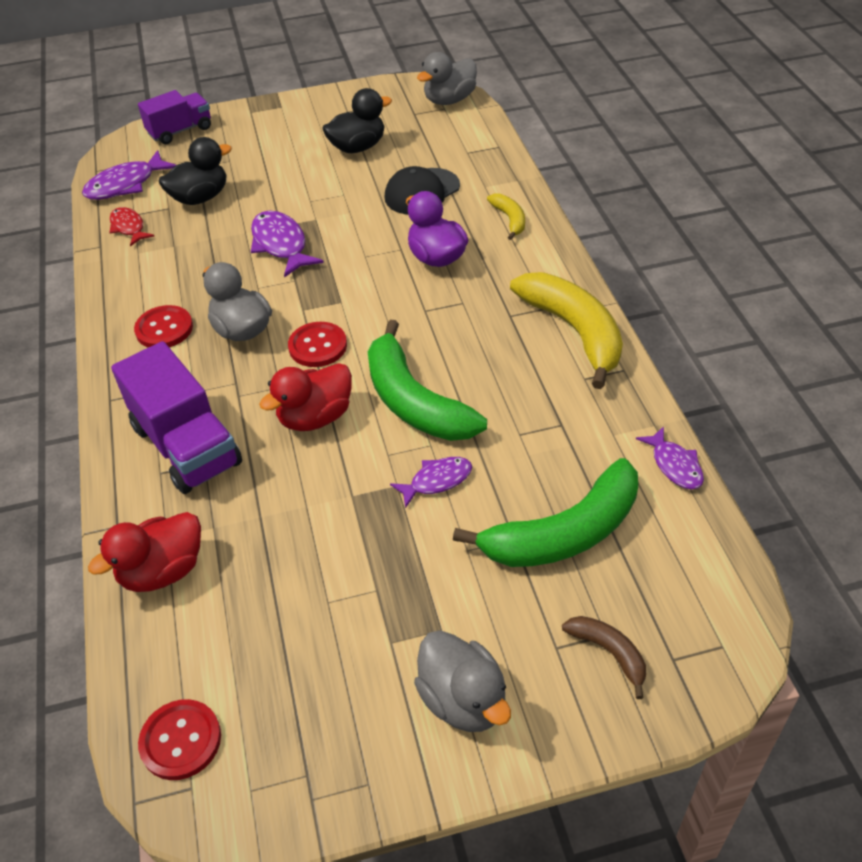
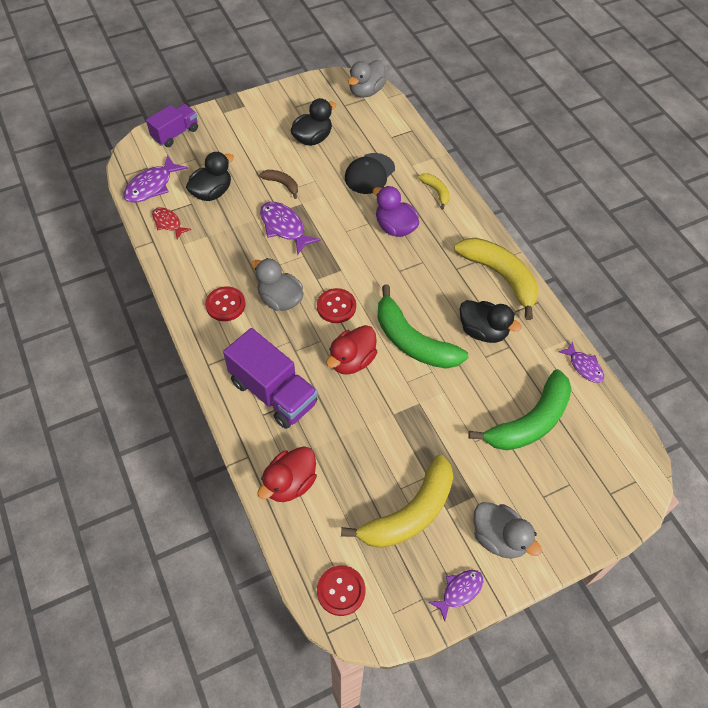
camera: 15 degrees left, 10 degrees up
(330, 640) = (410, 513): none -> yellow banana
(437, 481) = (443, 396): purple fish -> purple fish (459, 591)
(526, 400) = (483, 331): none -> black duck
(609, 653) = (574, 495): brown banana -> brown banana (282, 184)

